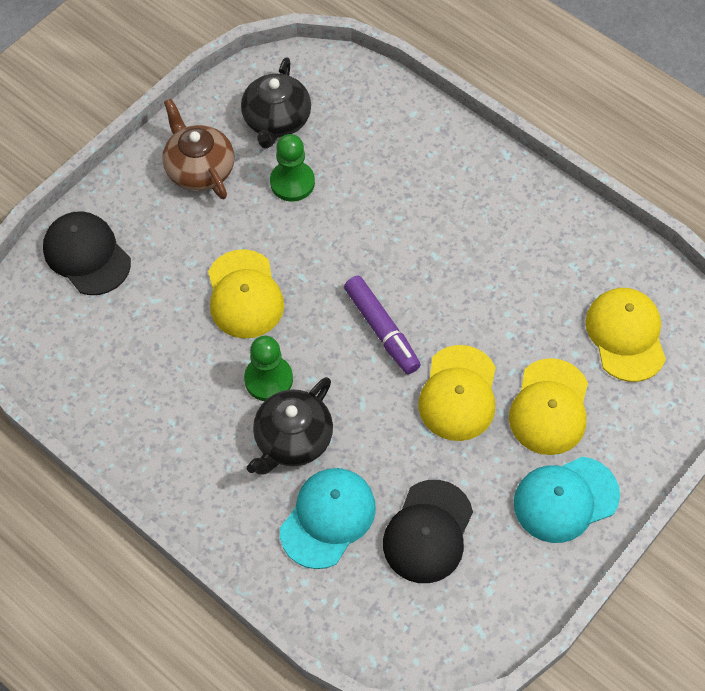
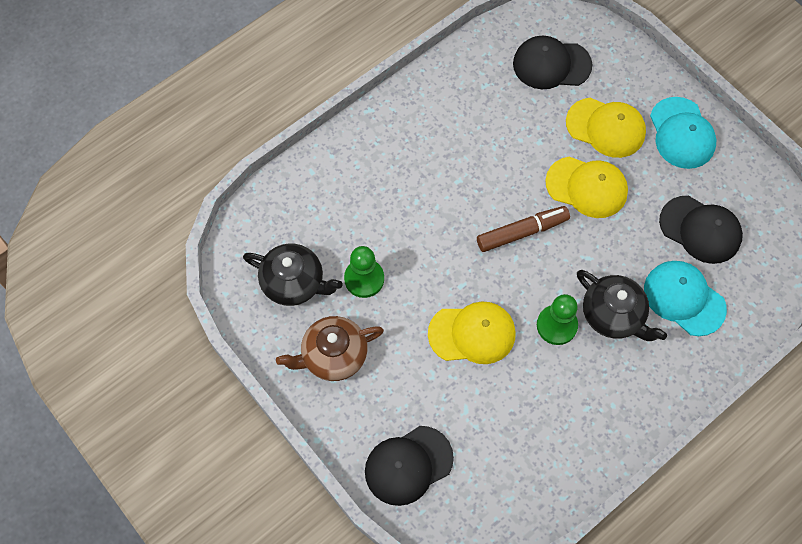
camera: 80 degrees left, 5 degrees up
(381, 330) = (522, 232): purple marker -> brown marker
(626, 335) = (551, 64): yellow cap -> black cap

